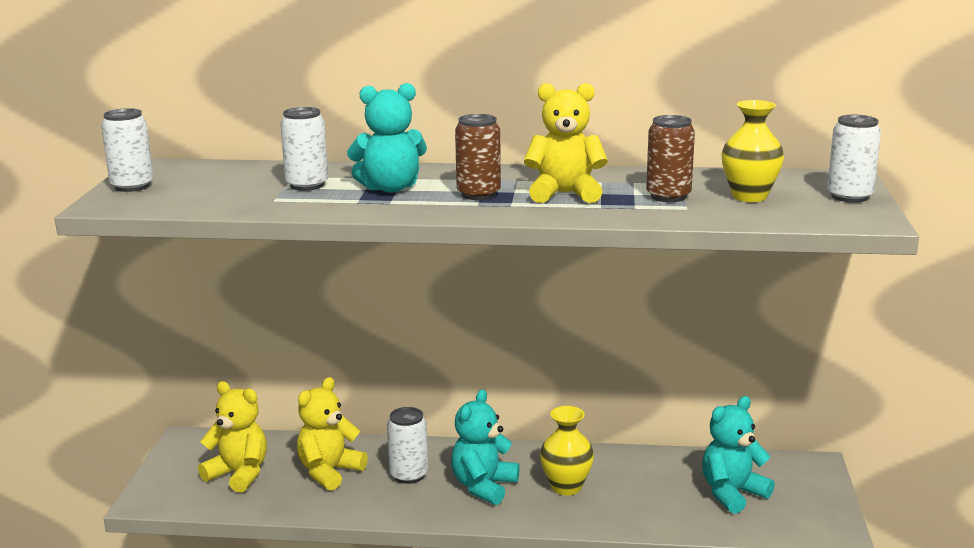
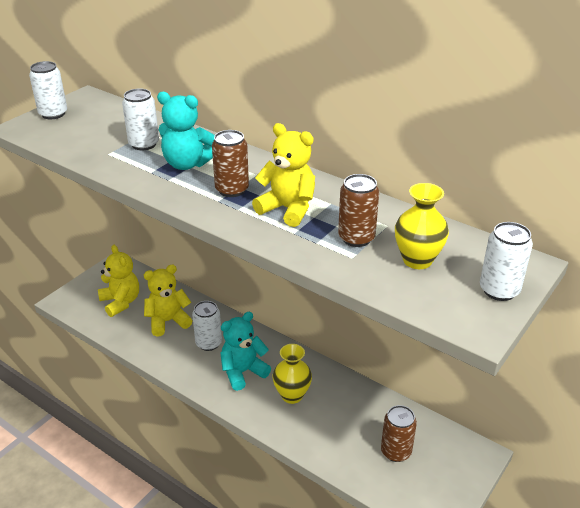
camera: 30 degrees right, 15 degrees up
(732, 493) = (396, 452): turquoise teddy bear -> brown can

